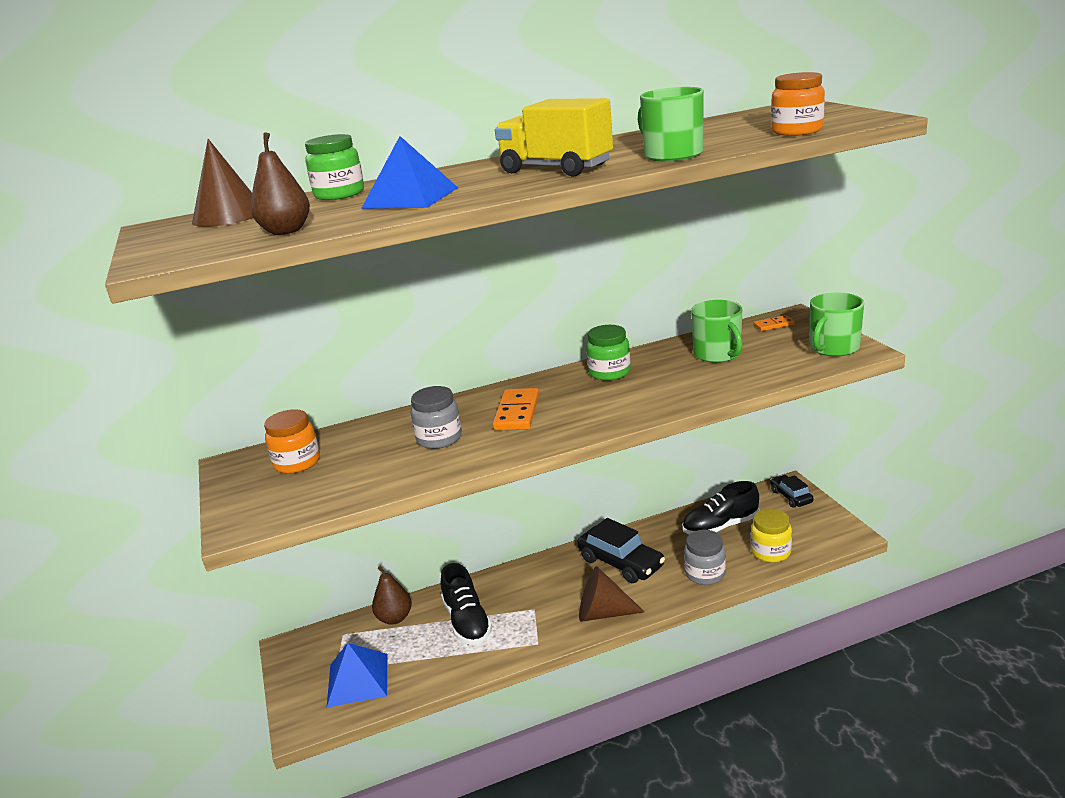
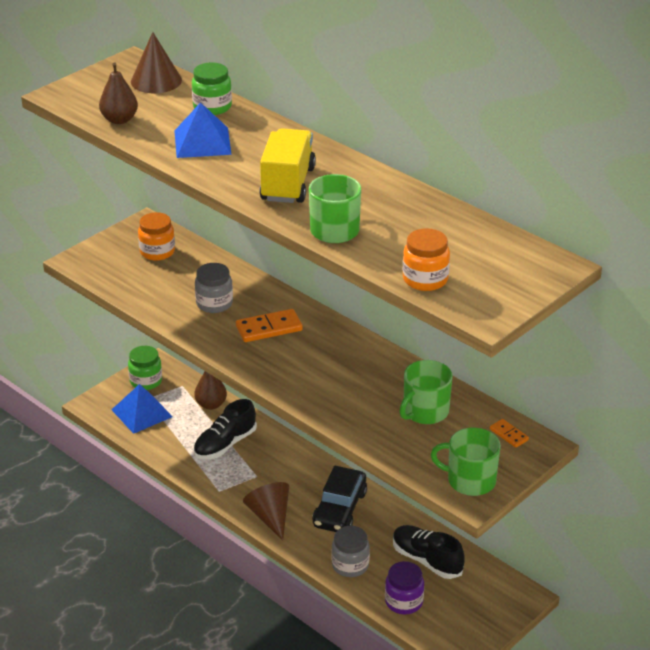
camera: 60 degrees right, 10 degrees up
(609, 372) = (360, 357): green jar -> green jar (146, 381)
(770, 552) = (404, 602): yellow jar -> purple jar
(791, 496) = (504, 600): black car -> none

